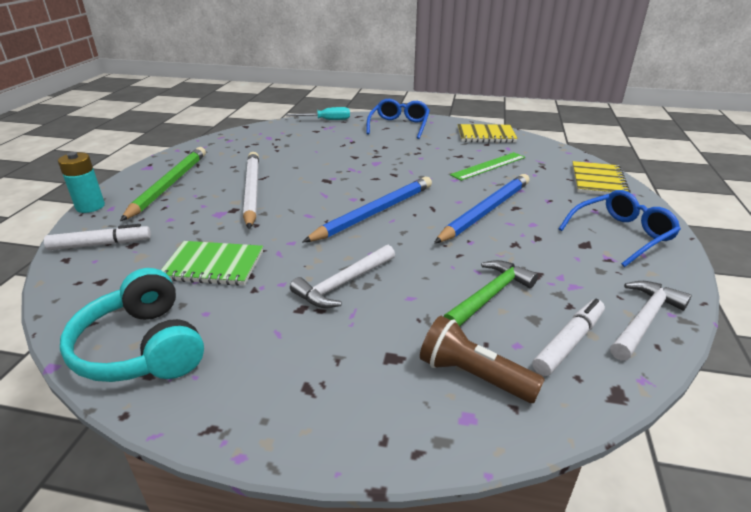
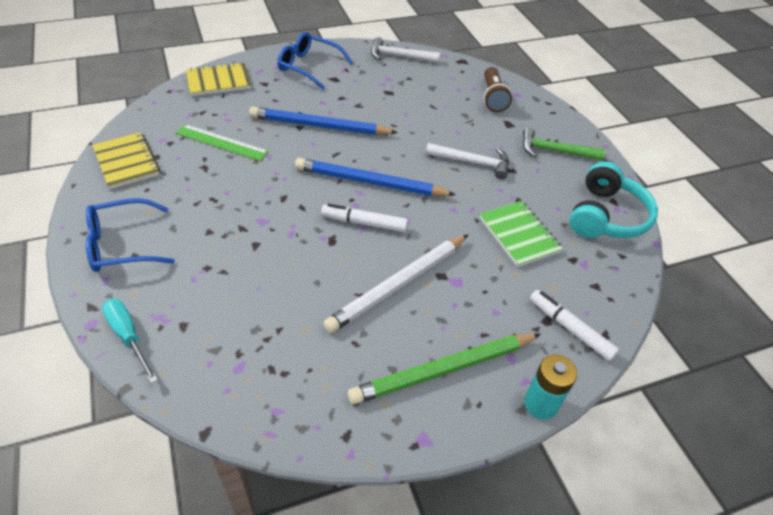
camera: 125 degrees left, 15 degrees up
(490, 296) = (426, 104): green hammer -> green hammer (554, 151)
(568, 342) = (440, 75): white marker -> white marker (364, 223)

